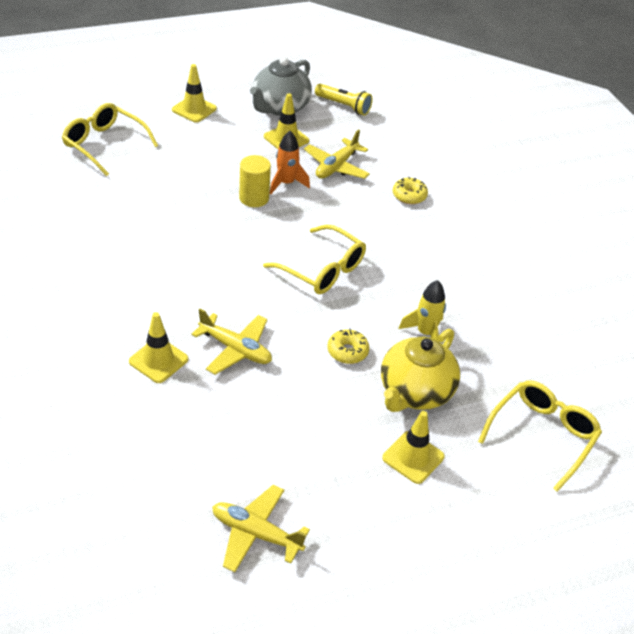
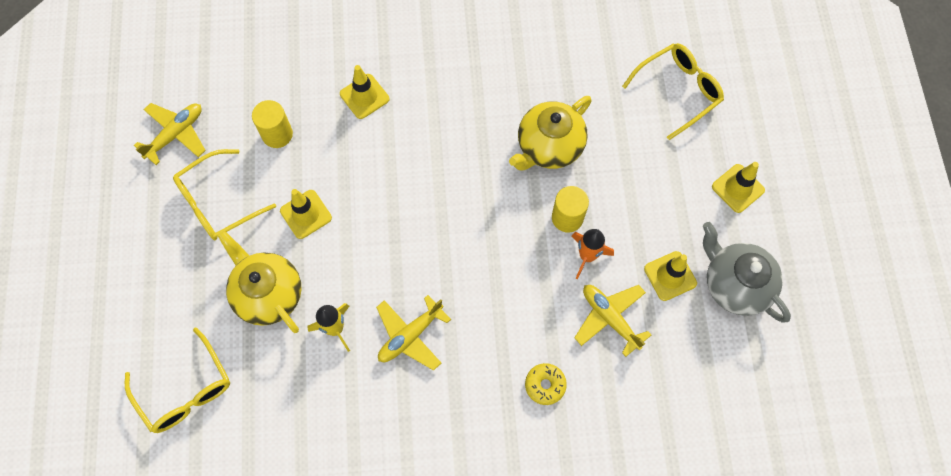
camera: 110 degrees right, 25 degrees up
(184, 216) = (549, 147): none -> yellow teapot
(227, 428) = (277, 134): none -> yellow cylinder
(235, 349) = (360, 157): yellow plane -> yellow plane (410, 335)
(322, 270) = (444, 257): yellow glasses -> yellow glasses (218, 202)
(344, 106) = (732, 362): yellow flashlight -> none
(347, 351) = (332, 250): yellow donut -> none
(413, 457) = (201, 268): yellow traffic cone -> yellow traffic cone (306, 214)

